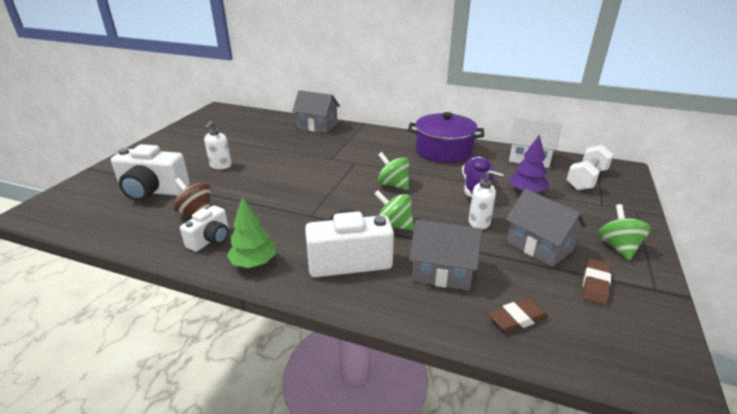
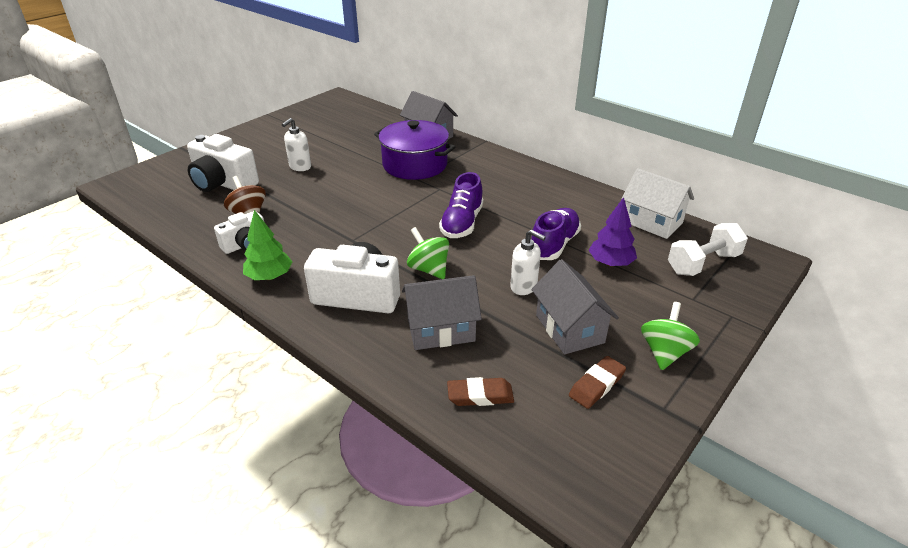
camera: 20 degrees right, 5 degrees up
(393, 184) = (462, 223): green spinning top -> purple shoe
(442, 272) = (441, 330): grey house -> grey house turned 45 degrees counterclockwise
(443, 151) = (551, 193): purple pot -> purple pot (415, 165)

